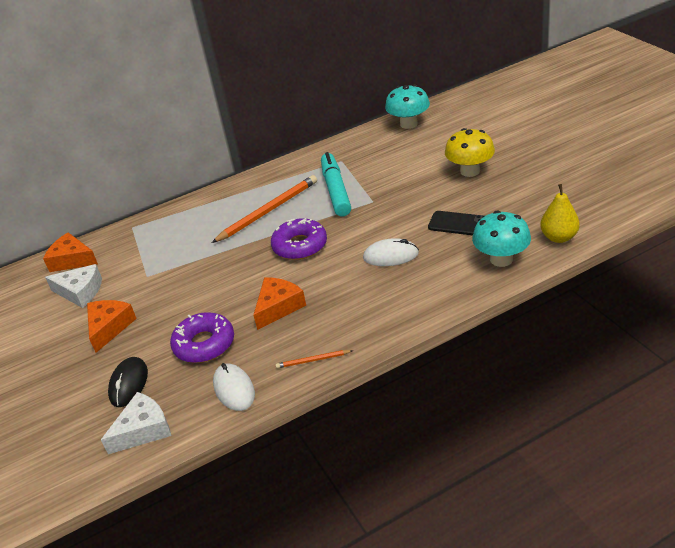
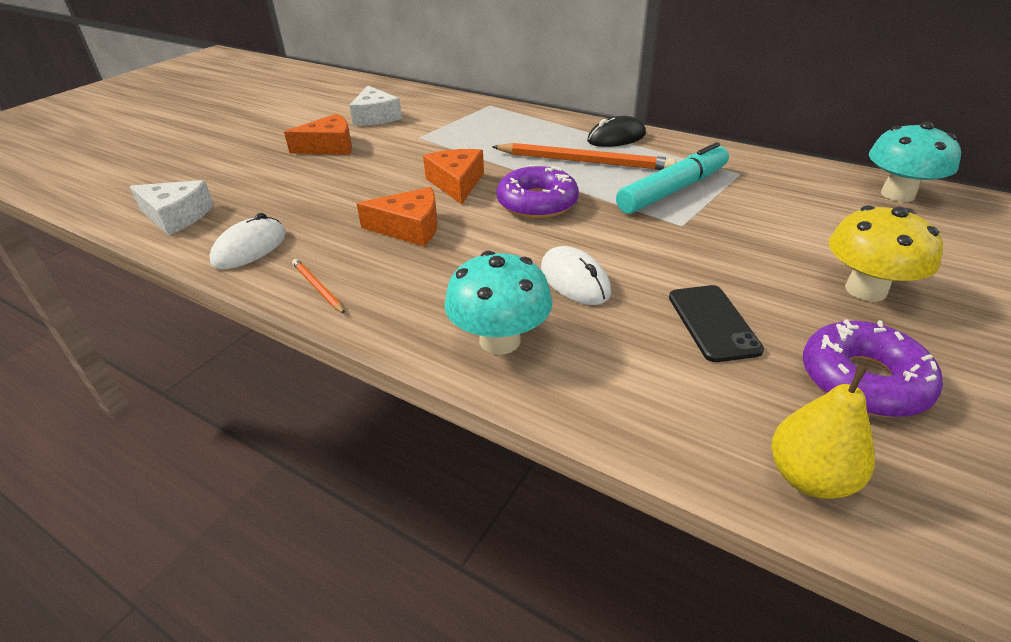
camera: 55 degrees right, 0 degrees up
(72, 260) = (419, 98): orange cheese -> orange cheese (456, 183)
(129, 384) = (247, 184): black mouse -> black mouse (616, 138)
(204, 344) = (322, 204): purple donut -> purple donut (863, 380)
(501, 259) = (665, 408): turquoise mushroom -> turquoise mushroom (500, 340)

